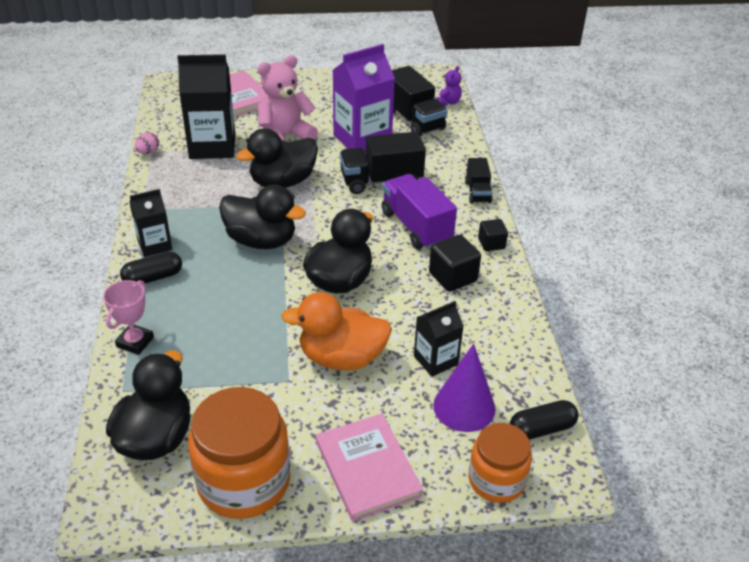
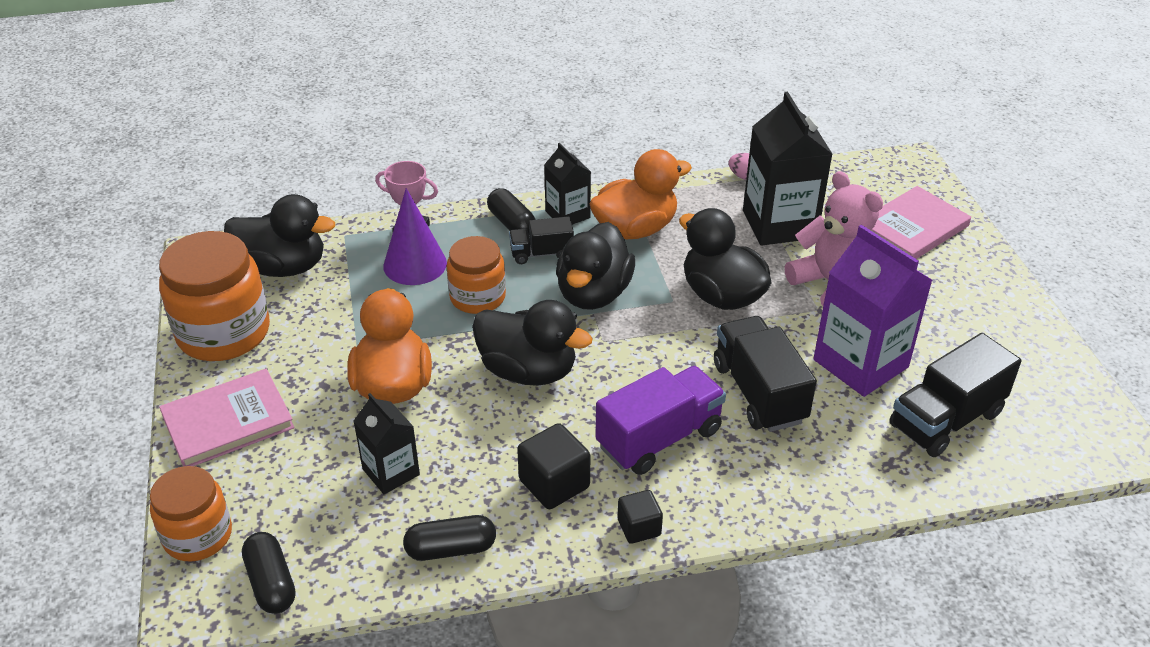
camera: 85 degrees right, 0 degrees up
(190, 211) = (635, 229): none -> orange duck
(245, 303) = (477, 297): none -> orange jar
(448, 102) = (1028, 461): purple teddy bear -> none
(464, 407) = (312, 502): purple cone -> purple cone (415, 264)
(477, 192) = (768, 509): black truck -> black truck (541, 253)
(509, 330) = (451, 549): none -> black capsule

